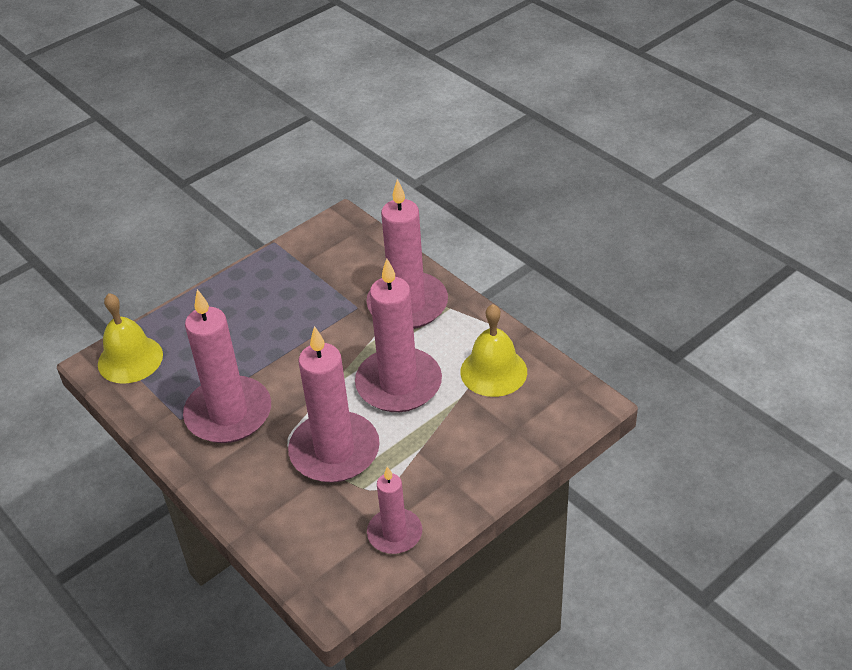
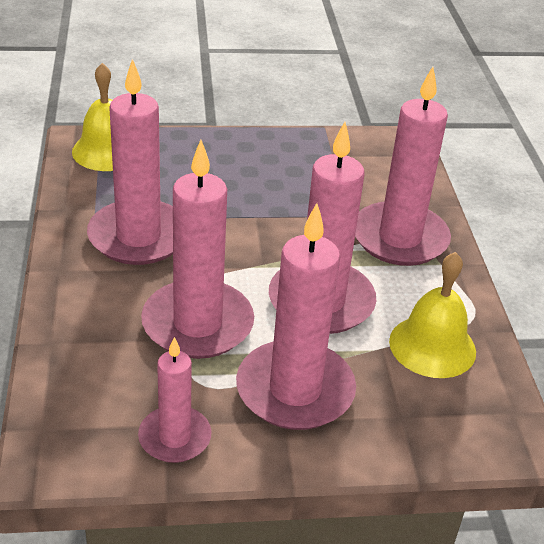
camera: 30 degrees right, 5 degrees down
(438, 455) = (295, 390): none -> pink candle

